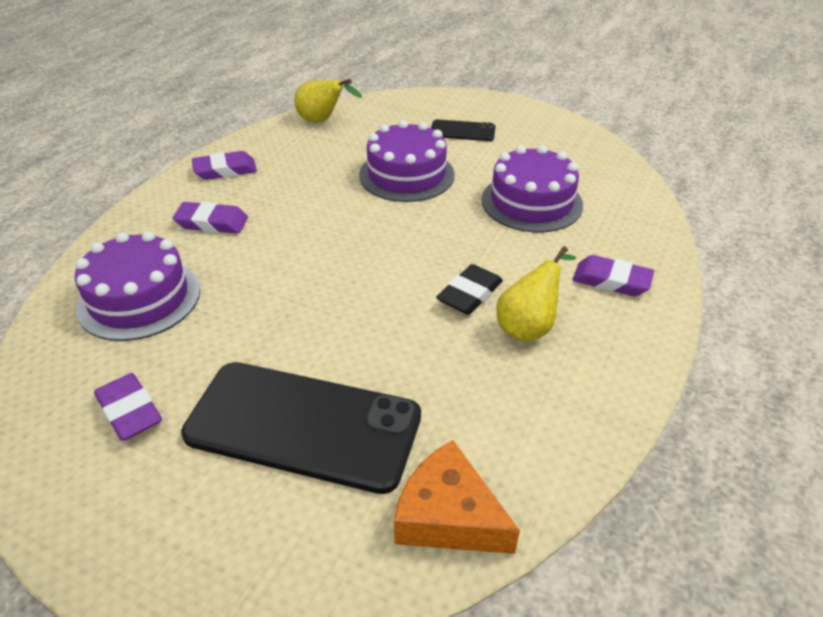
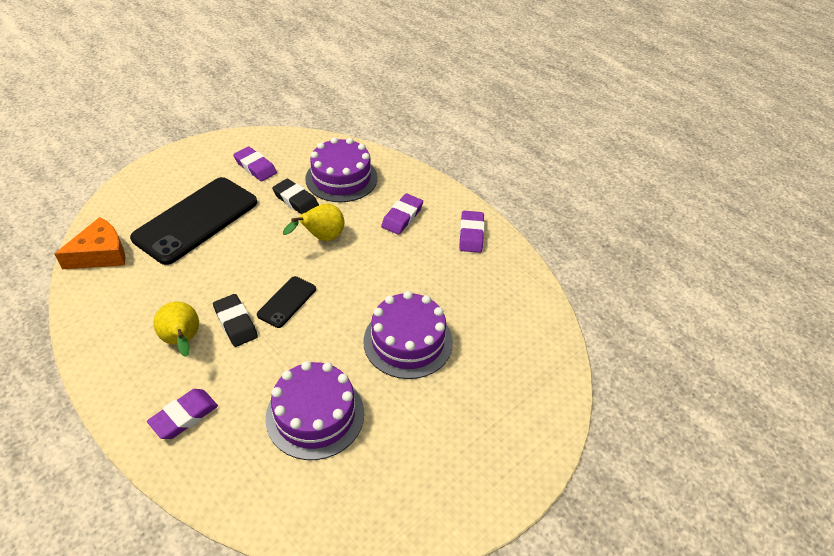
camera: 110 degrees right, 5 degrees up
(129, 411) = (255, 167): purple eraser -> purple eraser turned 60 degrees clockwise
(209, 327) = (296, 200): none -> black eraser
(322, 121) = (533, 311): yellow pear -> yellow pear (321, 238)
(462, 131) = (467, 416): black phone -> black phone (287, 302)

